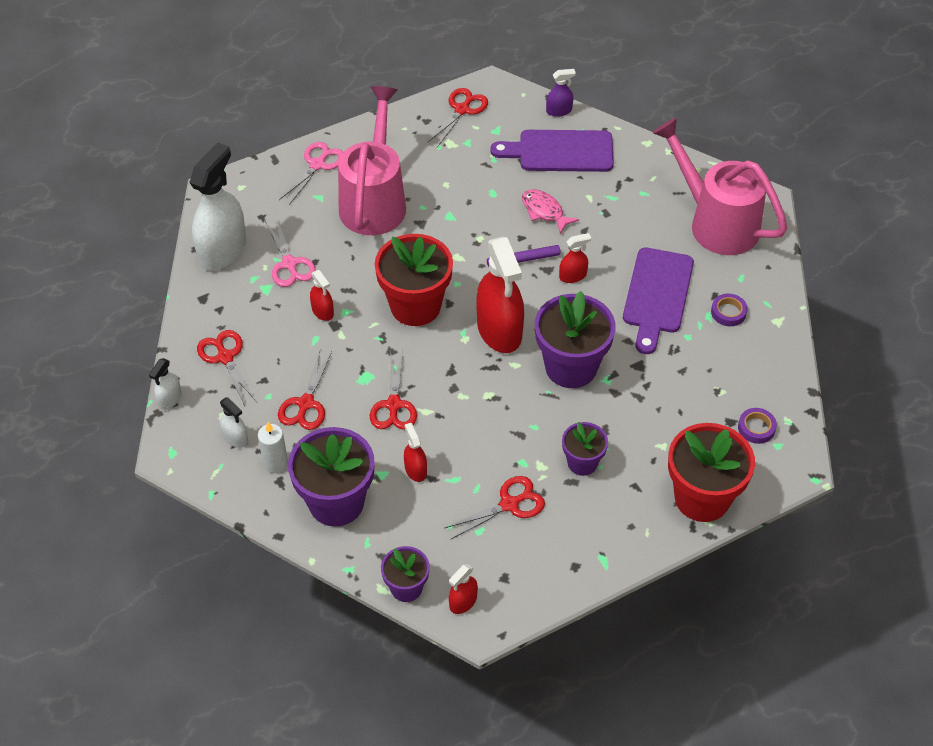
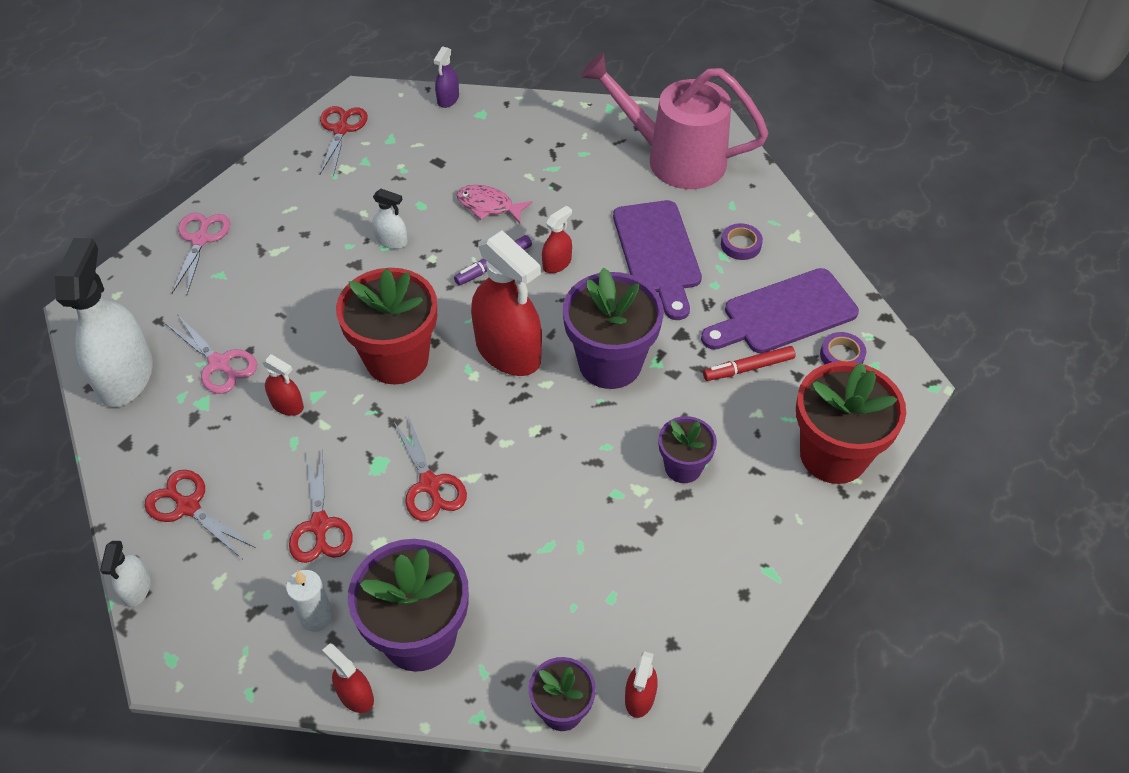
camera: 25 degrees left, 0 degrees up
(235, 437) = (248, 605): white spray bottle -> white spray bottle (391, 241)
(374, 201) = (289, 257): pink watering can -> none
(415, 470) = (496, 553): red spray bottle -> red spray bottle (355, 695)
(509, 504) = (629, 550): red scissors -> none
(559, 111) = (448, 99): purple spray bottle -> purple spray bottle turned 150 degrees clockwise
(560, 151) = (471, 139): purple cutting board -> purple cutting board (783, 314)
(675, 410) = (748, 368): none -> red marker

